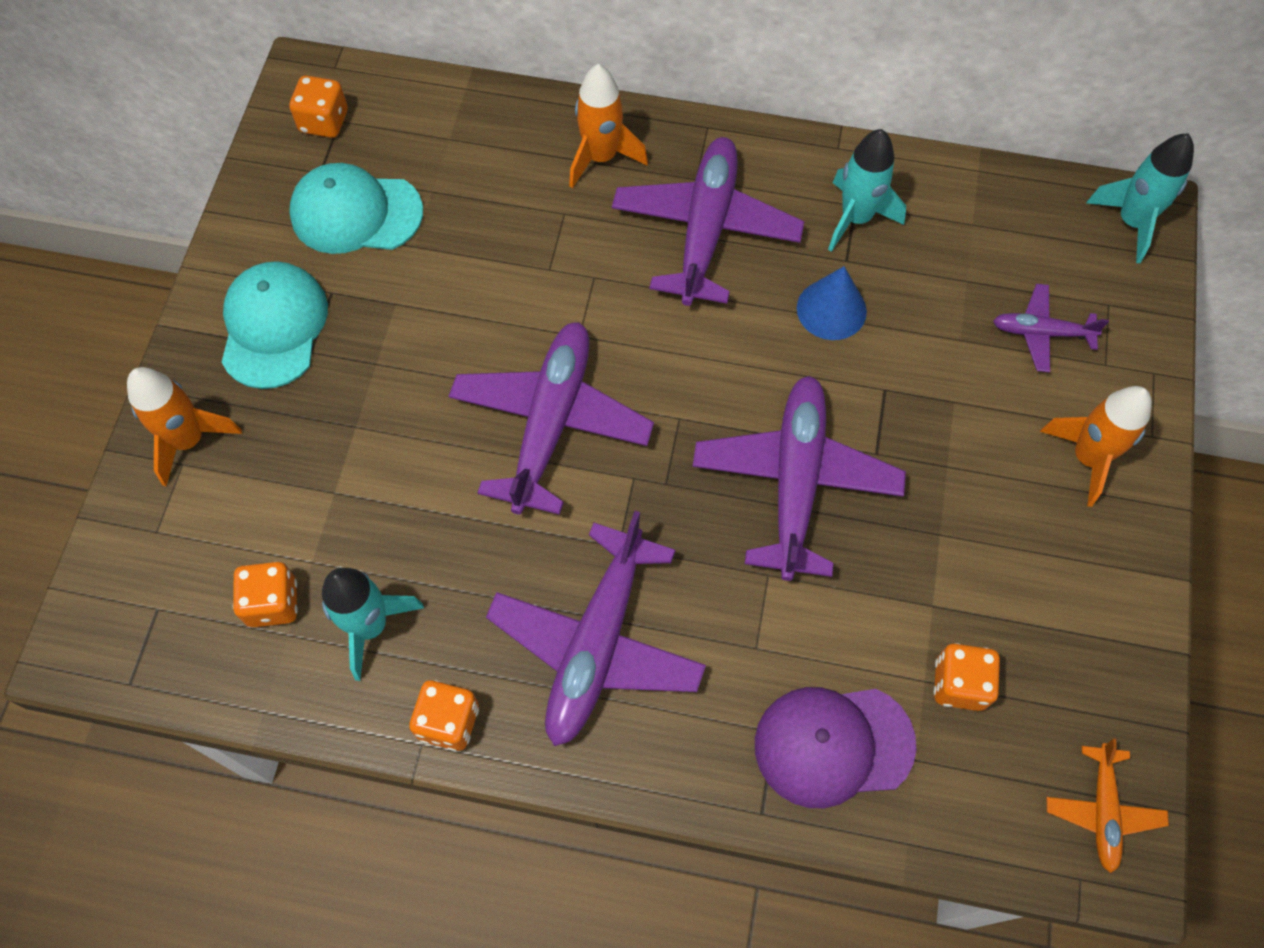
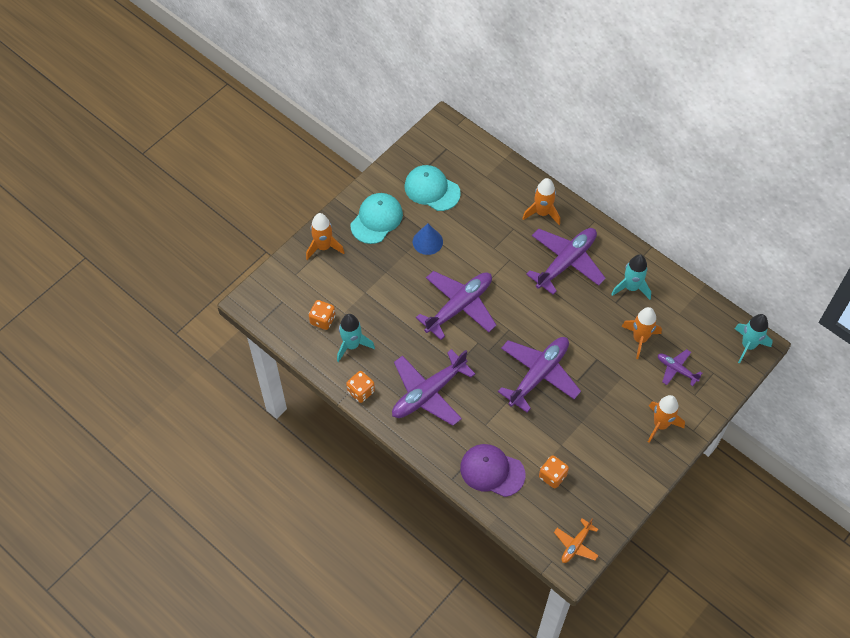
camera: 30 degrees right, 5 degrees down
(324, 122) = (440, 146): orange dice -> none
(831, 309) = (596, 318): blue cone -> blue cone (427, 241)
(936, 308) = (640, 339): none -> orange rocket

